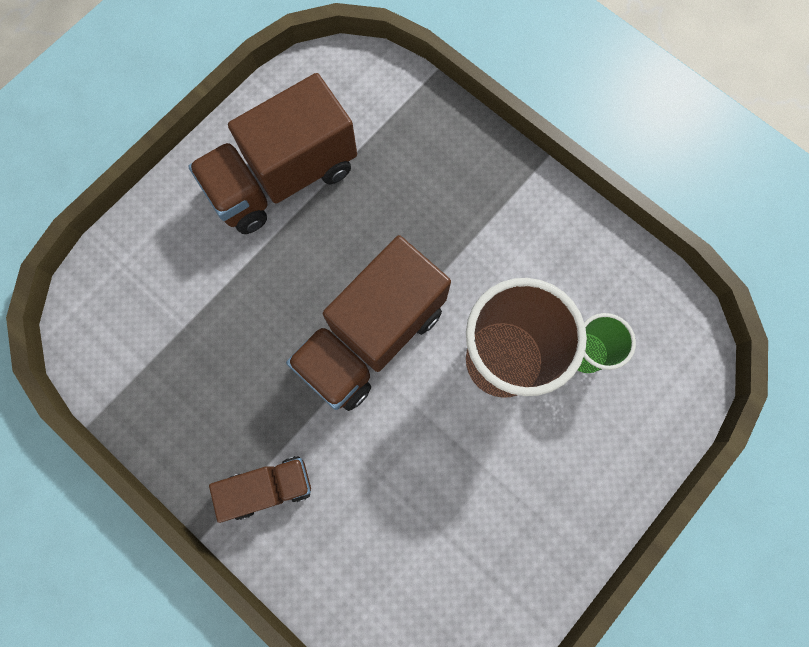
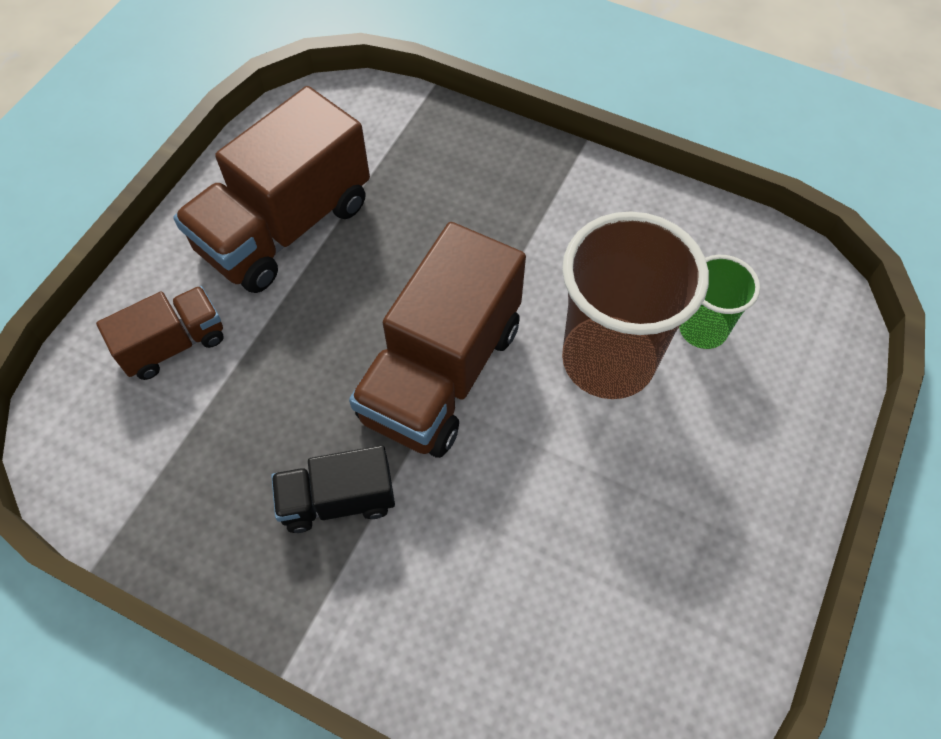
camera: 15 degrees left, 15 degrees down
(268, 487) = (358, 583): brown truck -> brown truck (174, 344)
(269, 420) = (338, 500): none -> black truck

